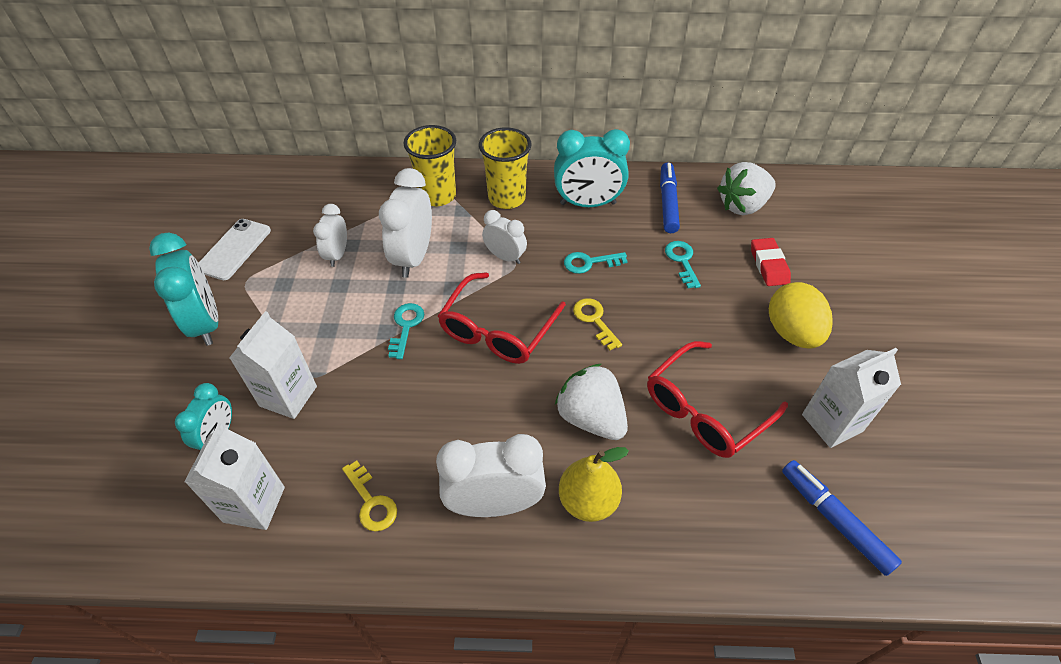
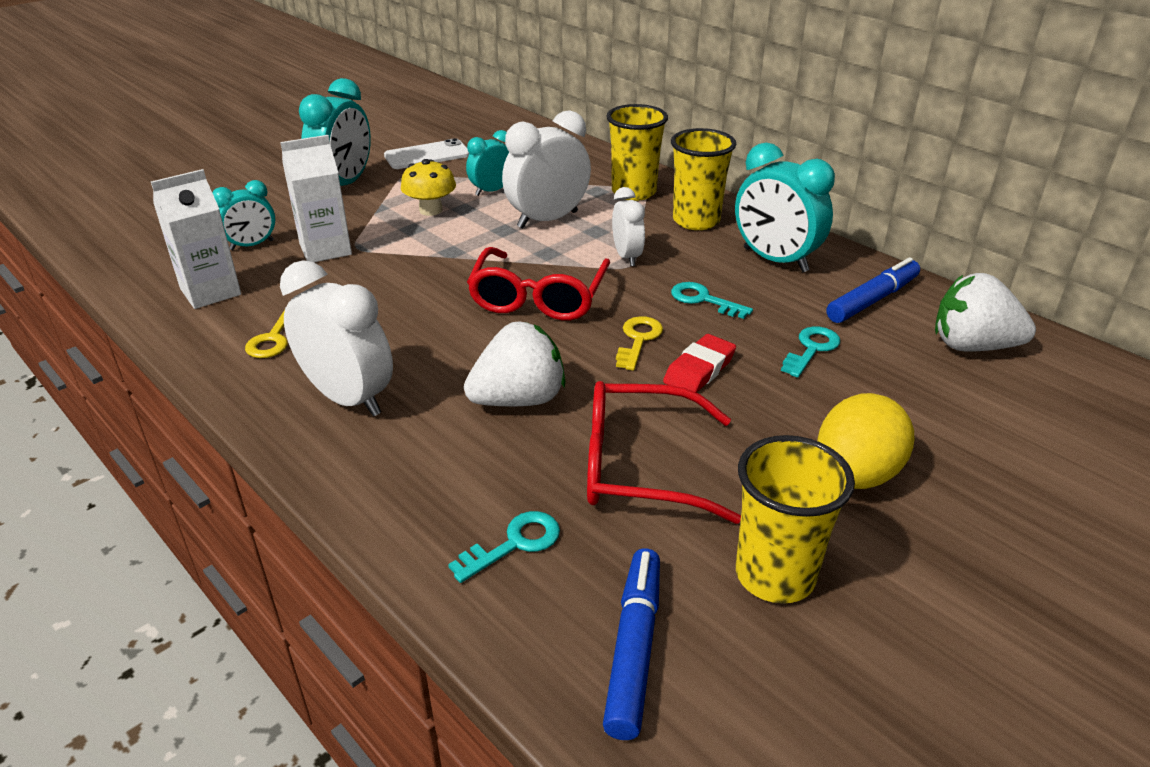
camera: 45 degrees right, 15 degrees down
(317, 303) = (431, 210): none -> yellow mushroom
(337, 255) = (492, 191): white clock -> turquoise clock
(406, 326) = (470, 256): turquoise key -> turquoise key (515, 543)
(497, 330) = (538, 298): red glasses -> red glasses turned 60 degrees counterclockwise
(588, 501) = (420, 449): yellow pear -> none
(591, 418) = (519, 400): white strawberry -> white strawberry turned 60 degrees clockwise
(768, 265) = (922, 408): red eraser -> red eraser (699, 370)
(832, 423) = (775, 575): white carton -> yellow cup

